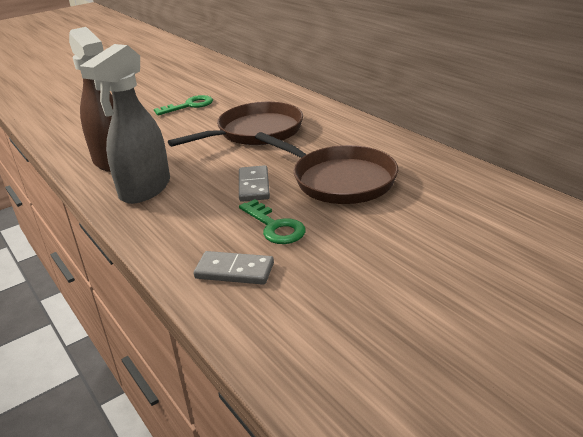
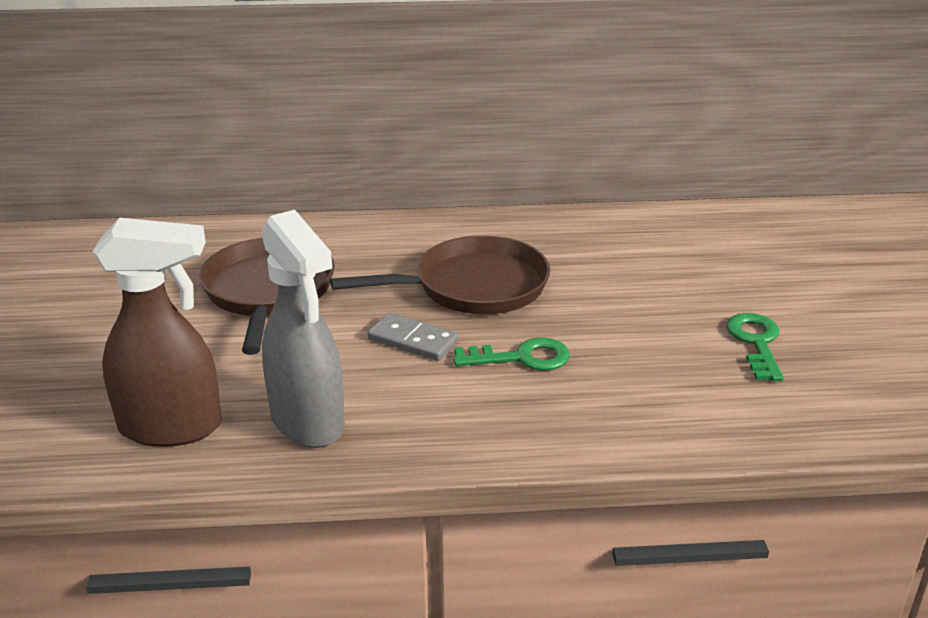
camera: 60 degrees left, 0 degrees up
(189, 106) = (82, 311): green key -> green key (756, 343)
(234, 271) = (581, 410): grey domino -> none

